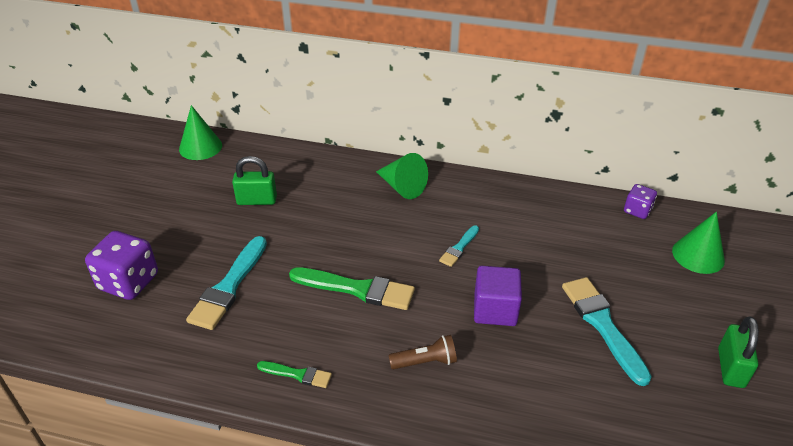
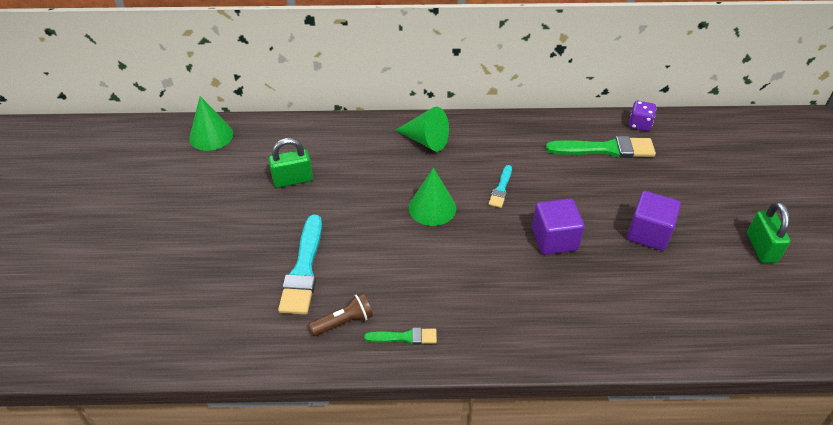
camera: 15 degrees left, 5 degrees up
(129, 282) = (201, 286): purple dice -> none
(357, 289) = (425, 246): green brush -> green brush (605, 149)
(425, 361) = (513, 299): brown flashlight -> brown flashlight (344, 322)
(602, 325) = (648, 233): turquoise brush -> purple cube
(698, 255) = (703, 155): green cone -> green cone (432, 208)

